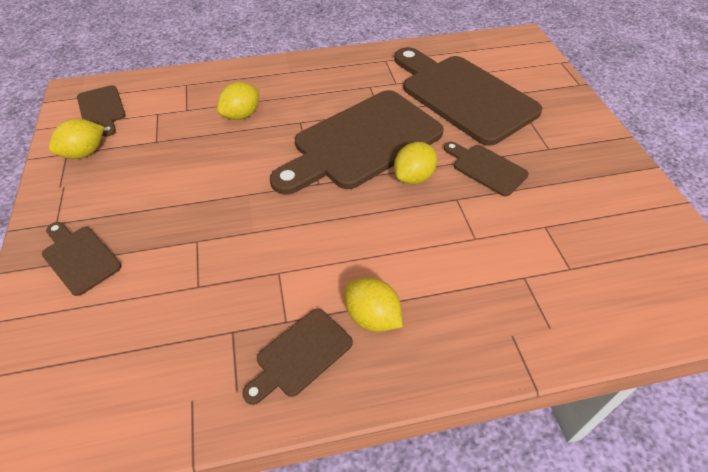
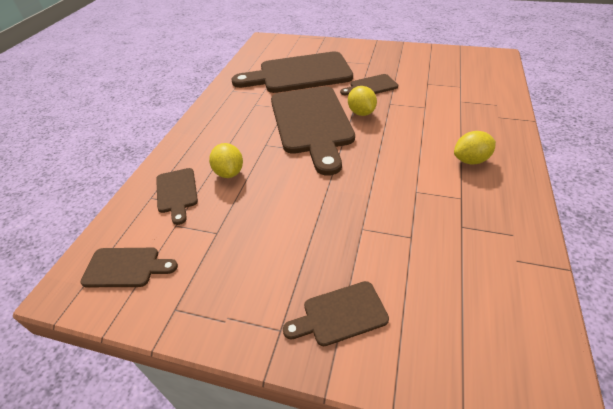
camera: 60 degrees left, 5 degrees down
(84, 153) = (188, 292): yellow lemon -> none
(300, 355) = (491, 197): brown cutting board -> brown cutting board (177, 193)

